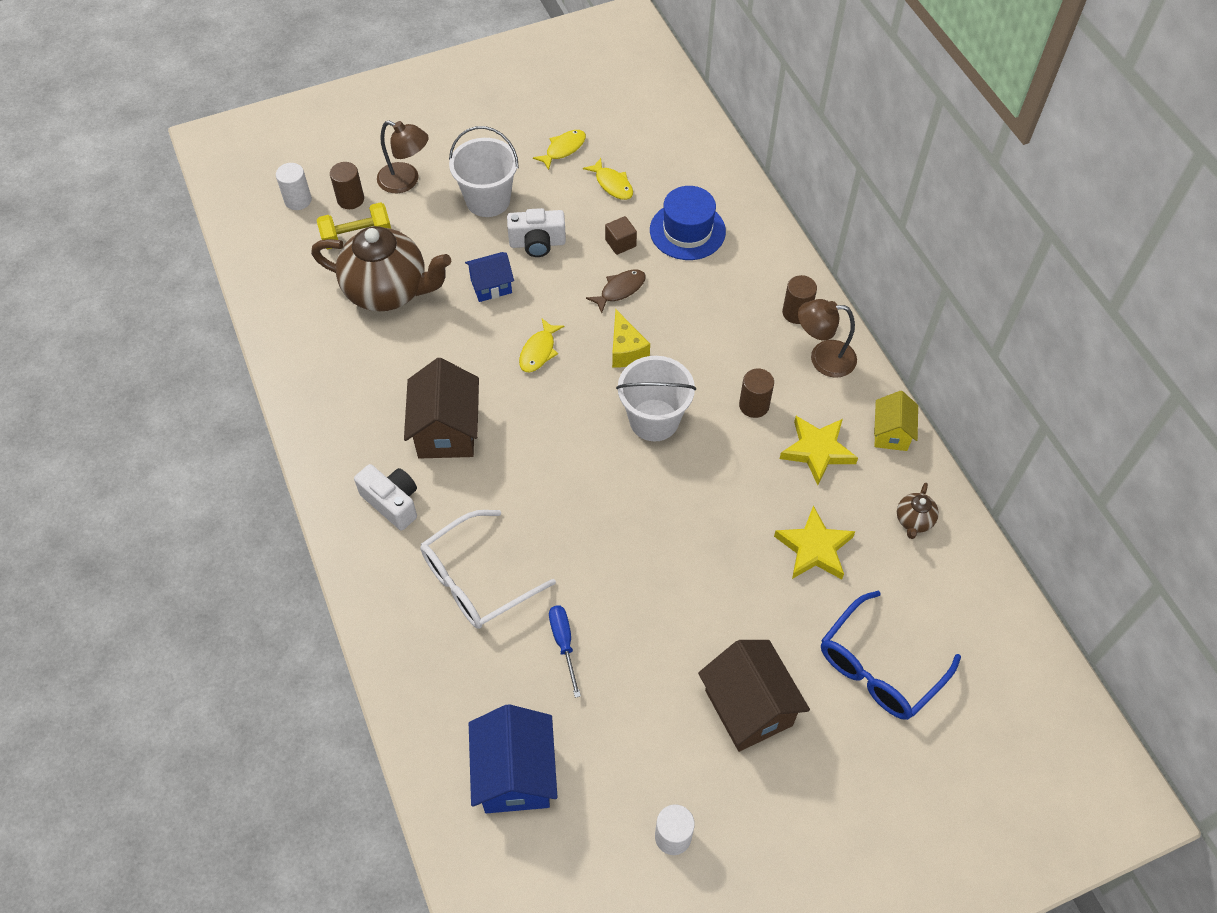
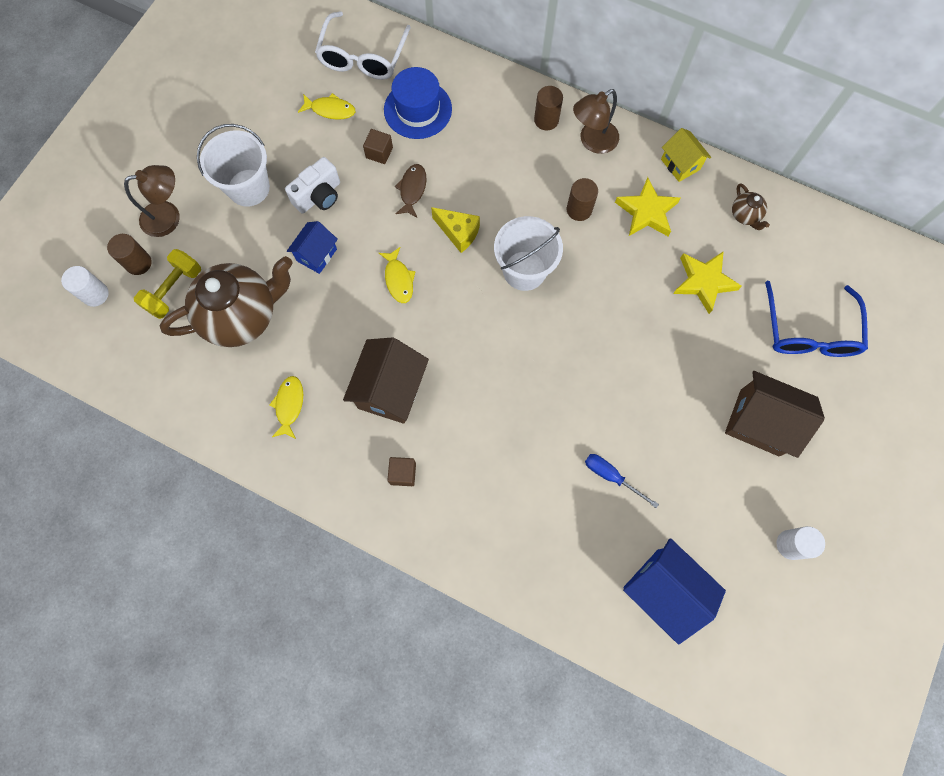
camera: 40 degrees left, 15 degrees up
(392, 502) = (403, 473): white camera -> brown cube
(447, 431) = (390, 390): brown house -> brown house turned 60 degrees clockwise
(476, 580) = (514, 481): white glasses -> white glasses (363, 57)
(563, 149) = (267, 106): yellow fish -> yellow fish (289, 405)

